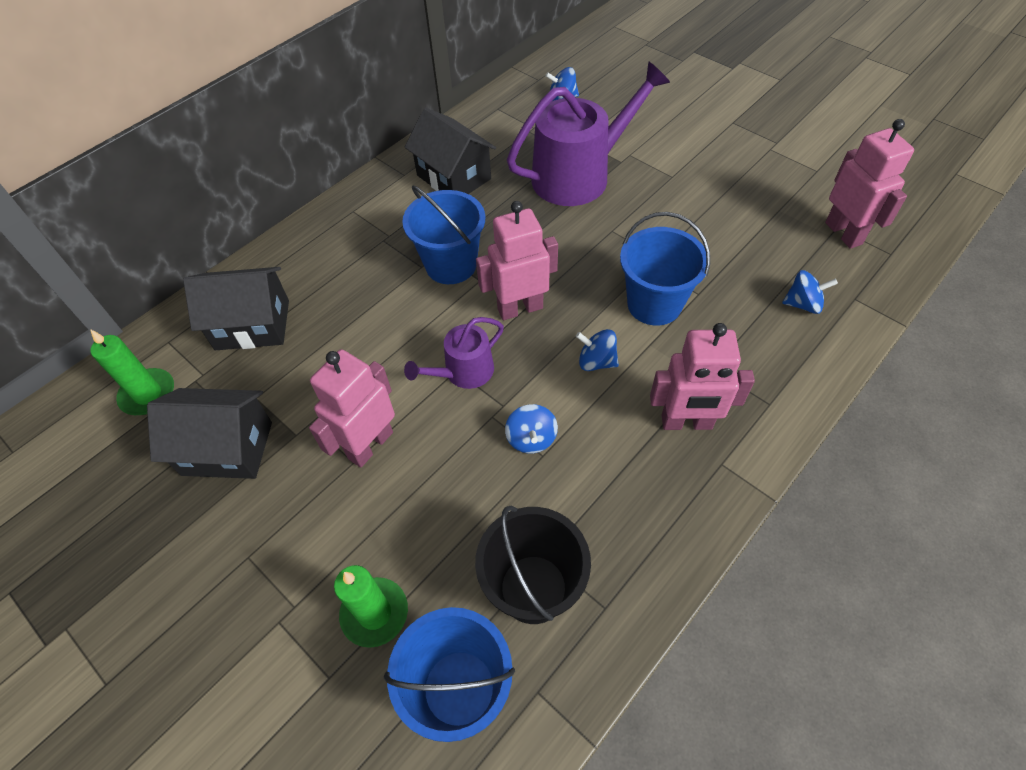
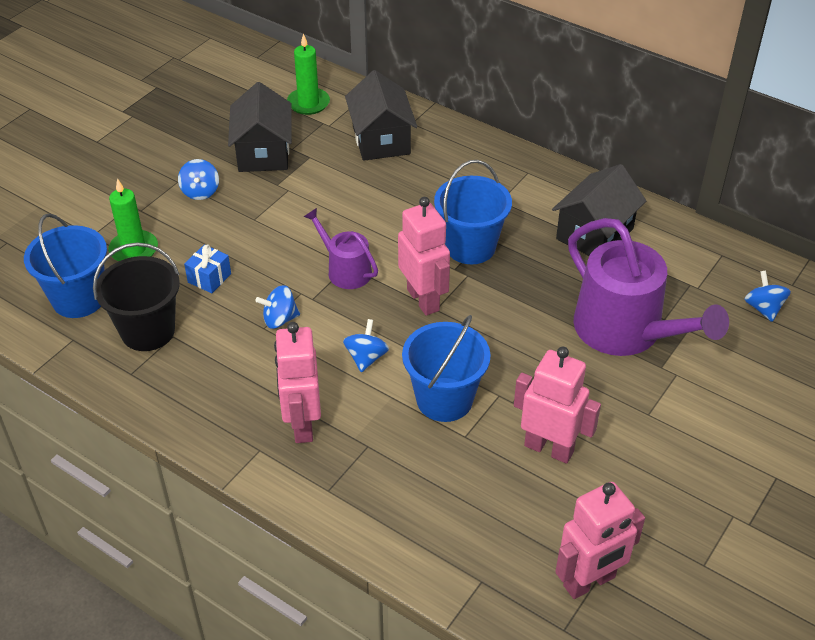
camera: 80 degrees right, 10 degrees down
(370, 445) = (269, 225): pink robot -> pink robot (549, 448)
(450, 514) = (209, 278): none -> blue gift
(803, 304) = (464, 529): blue spinning top -> blue spinning top (200, 192)

